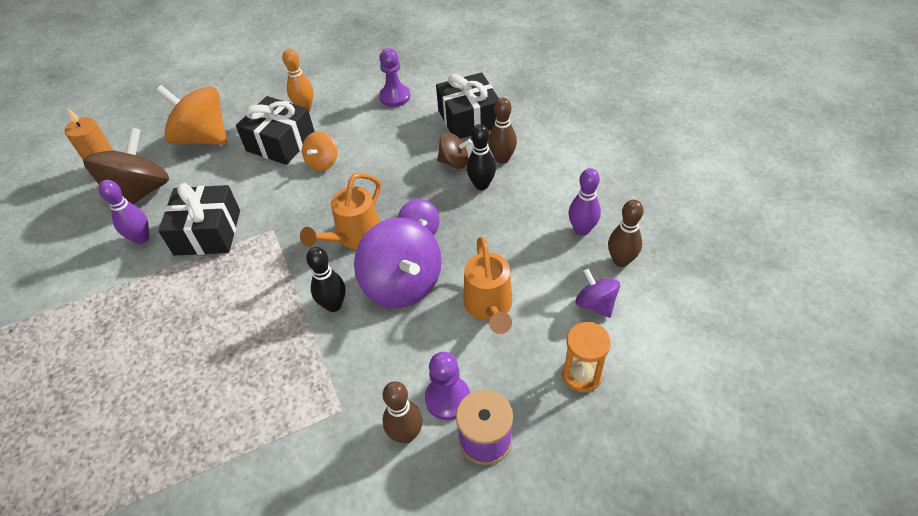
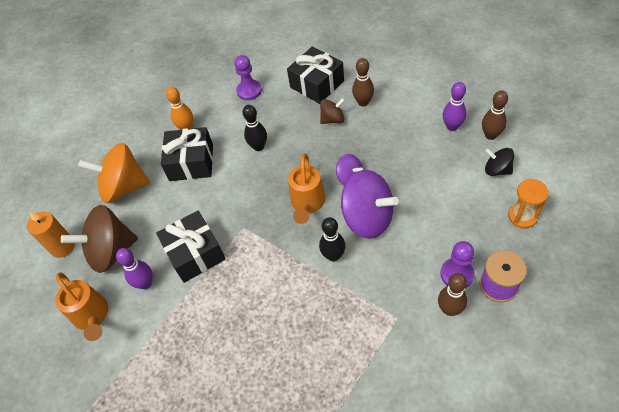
camera: 25 degrees left, 5 degrees up
(140, 192) = (111, 251): brown spinning top -> brown spinning top turned 105 degrees counterclockwise
(323, 162) = (237, 162): orange spinning top -> none
(481, 185) = (364, 127): black bowling pin -> black bowling pin (258, 147)
(489, 307) = (435, 204): orange watering can -> orange watering can (92, 316)
(595, 304) = (497, 170): purple spinning top -> black spinning top

